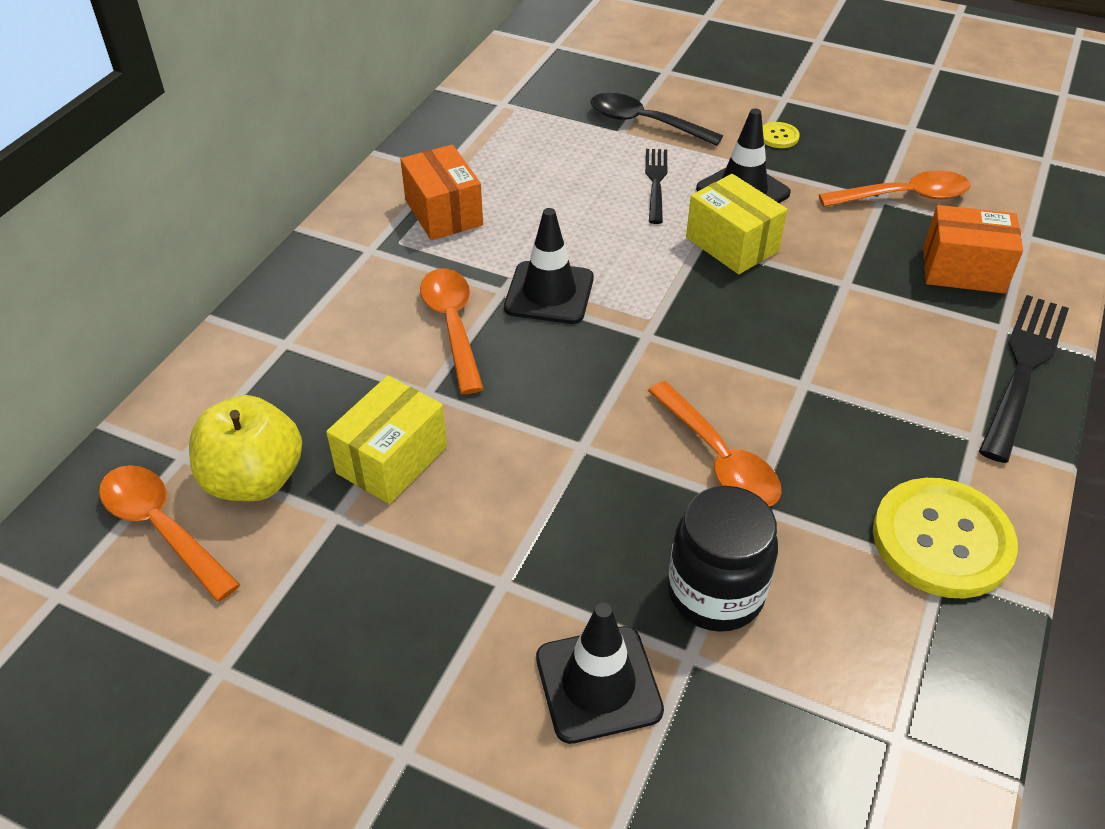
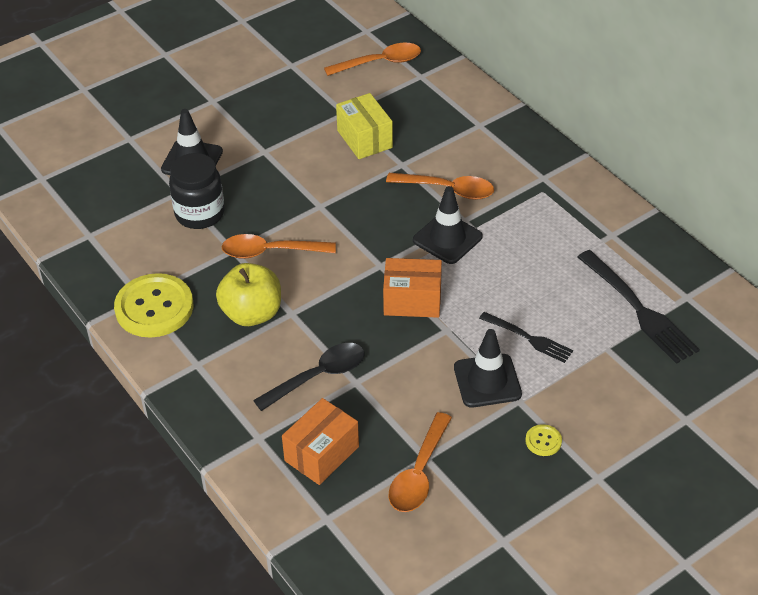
camera: 120 degrees right, 0 degrees up
(254, 479) = (387, 94): yellow apple -> yellow apple (252, 313)
(444, 212) = (561, 220): orange box -> orange box (412, 301)
(644, 123) = (610, 367): black spoon -> black spoon (318, 376)
(732, 244) = (433, 344): yellow box -> none
(1023, 369) = (220, 421): black fork -> black fork (638, 309)

